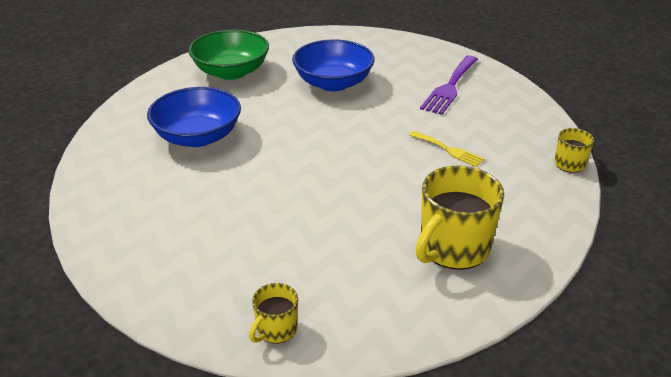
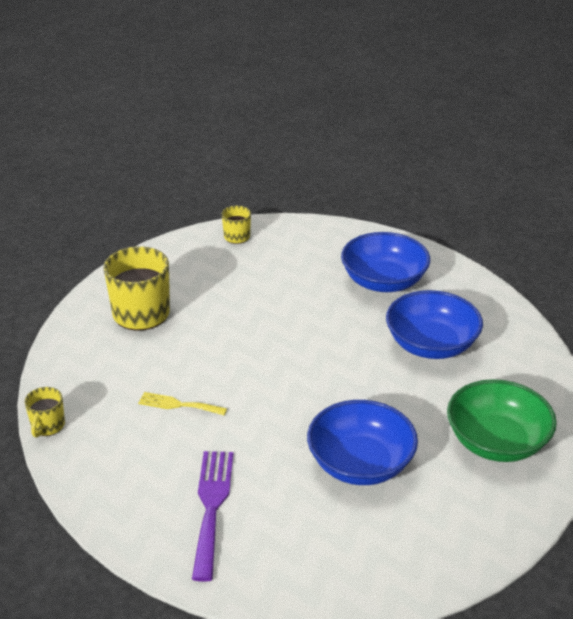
camera: 155 degrees right, 0 degrees up
(168, 205) = (383, 281): none -> blue bowl

